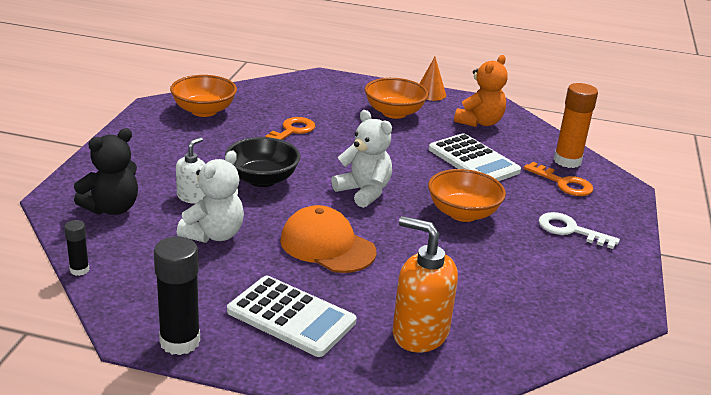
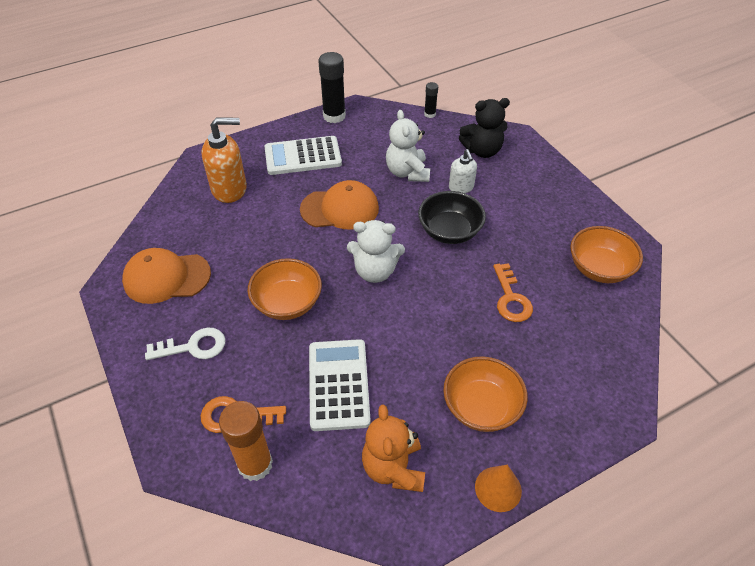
camera: 140 degrees right, 20 degrees up
(112, 208) = (482, 150): black teddy bear -> black teddy bear turned 105 degrees counterclockwise
(473, 160) = (338, 384): white calculator -> white calculator turned 75 degrees clockwise
(562, 289) = (166, 278): none -> orange cap

